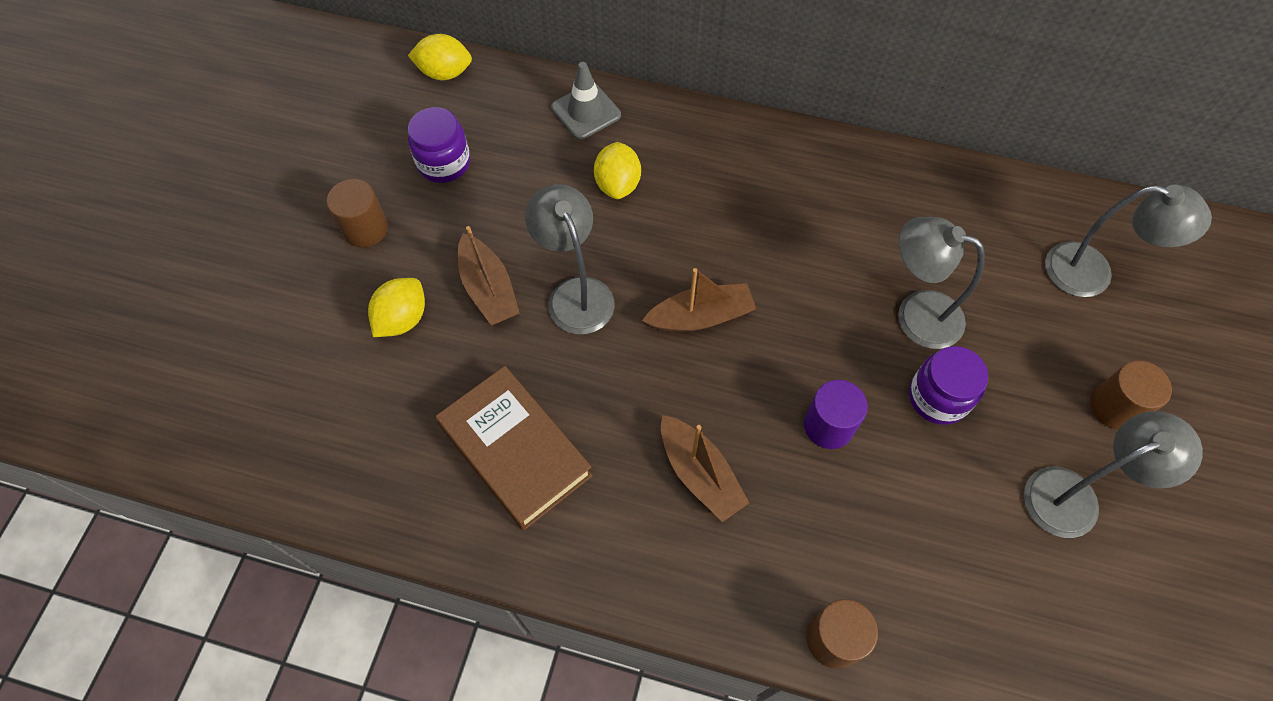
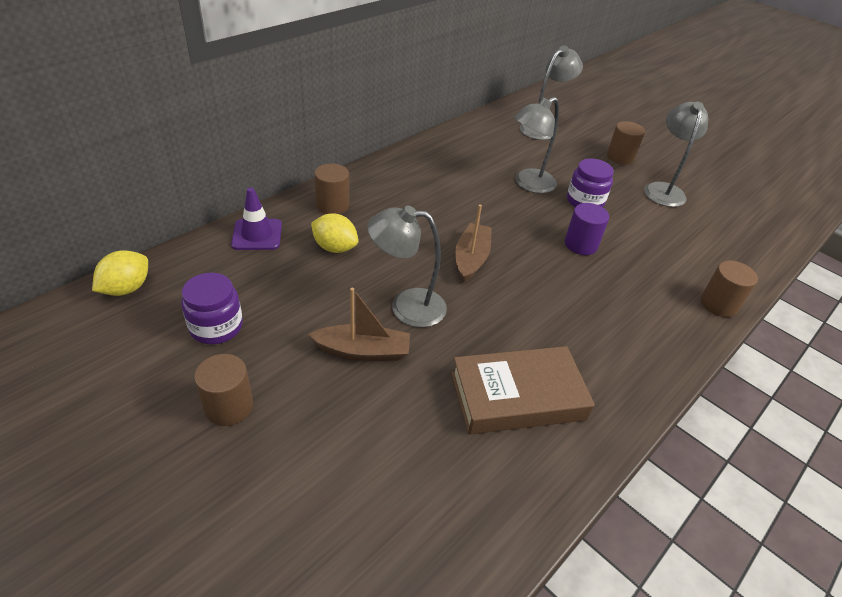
camera: 65 degrees left, 20 degrees down
(402, 319) = (346, 418): yellow lemon -> none
(586, 111) = (257, 235): grey traffic cone -> purple traffic cone
(687, 141) = (332, 205): none -> brown cylinder
(700, 474) = (586, 310): brown boat -> none

